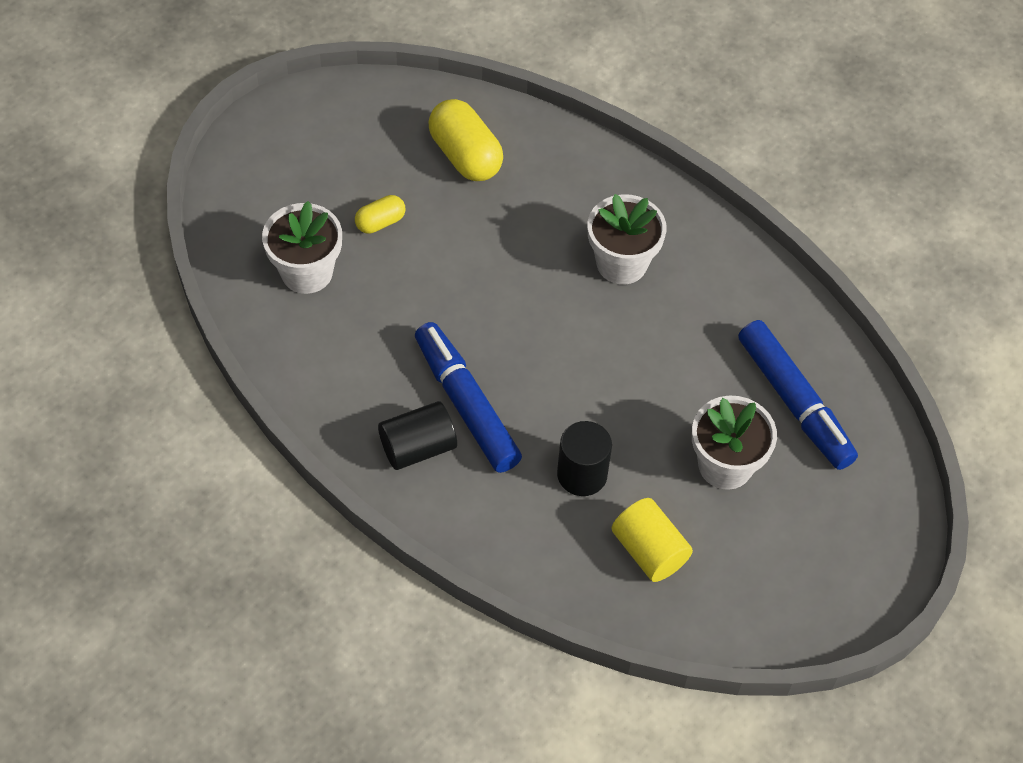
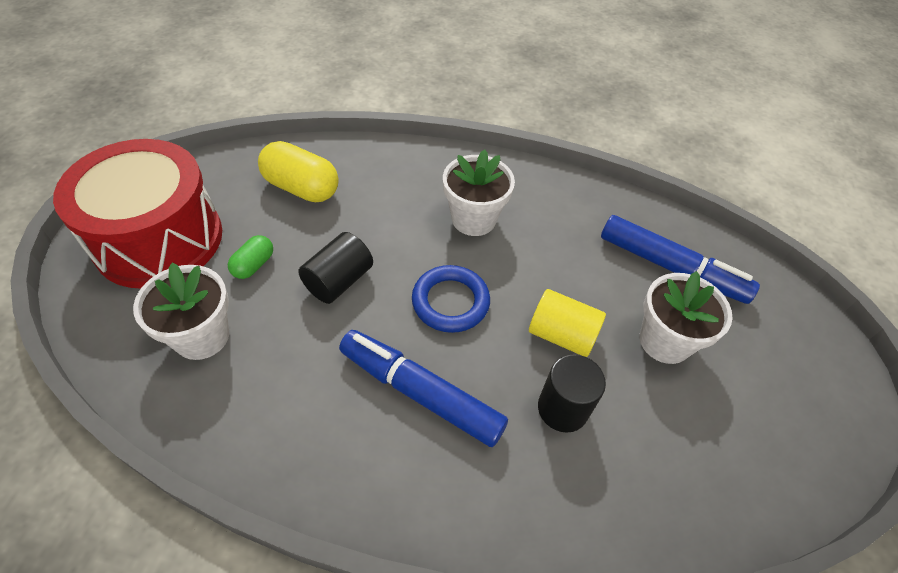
camera: 30 degrees left, 5 degrees down
(306, 159) = (159, 239): none -> red drum
(380, 222) = (254, 265): yellow capsule -> green capsule
(418, 447) = (399, 460): black cylinder -> black cylinder (338, 281)
(543, 337) = (450, 302): none -> blue ring
(649, 551) = (668, 452): yellow cylinder -> yellow cylinder (561, 335)

